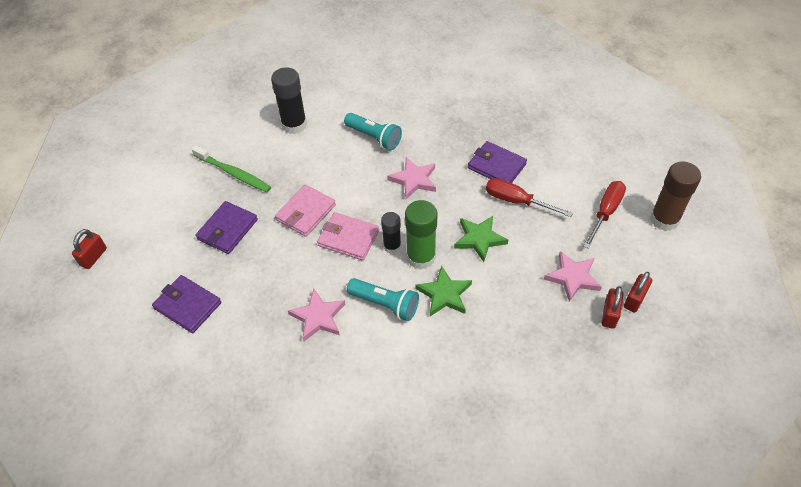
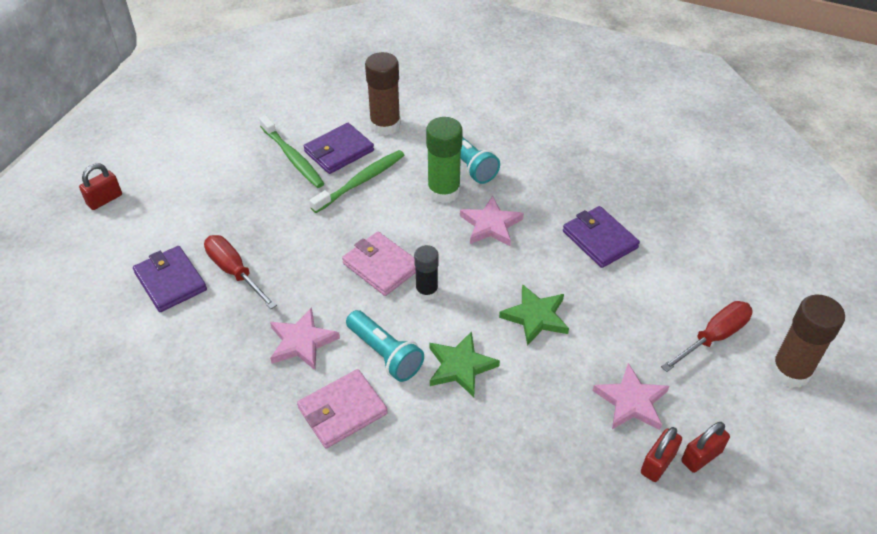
camera: 20 degrees right, 5 degrees down
(227, 229) = (254, 214): purple wallet -> purple wallet (339, 151)
(294, 125) = (385, 125): black glue stick -> brown glue stick
(298, 176) = (360, 181): none -> green toothbrush
(306, 212) = (348, 223): pink wallet -> pink wallet (342, 411)
(421, 257) = (454, 315): green glue stick -> green glue stick (443, 191)
(516, 201) = (604, 288): red screwdriver -> red screwdriver (234, 272)

